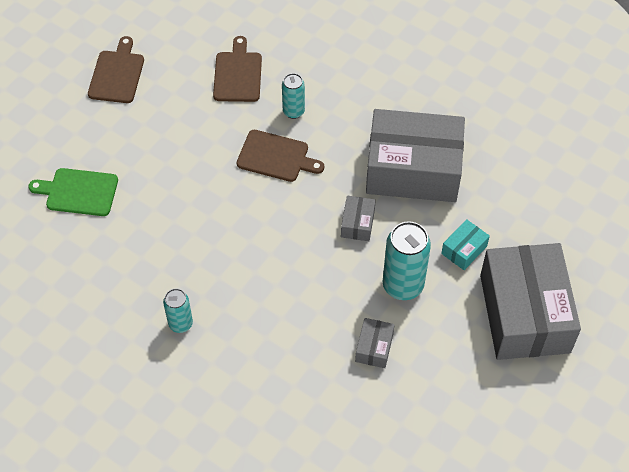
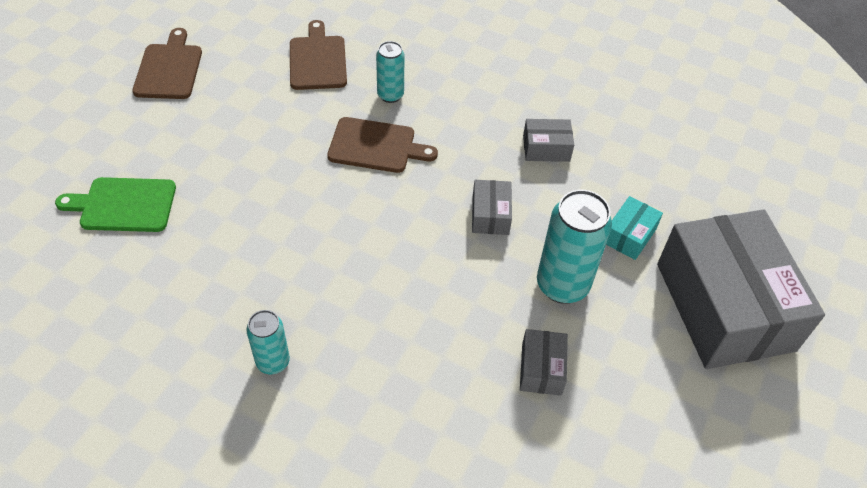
camera: 10 degrees left, 5 degrees down
(413, 169) = (546, 148): grey box -> grey box, size x0.41

